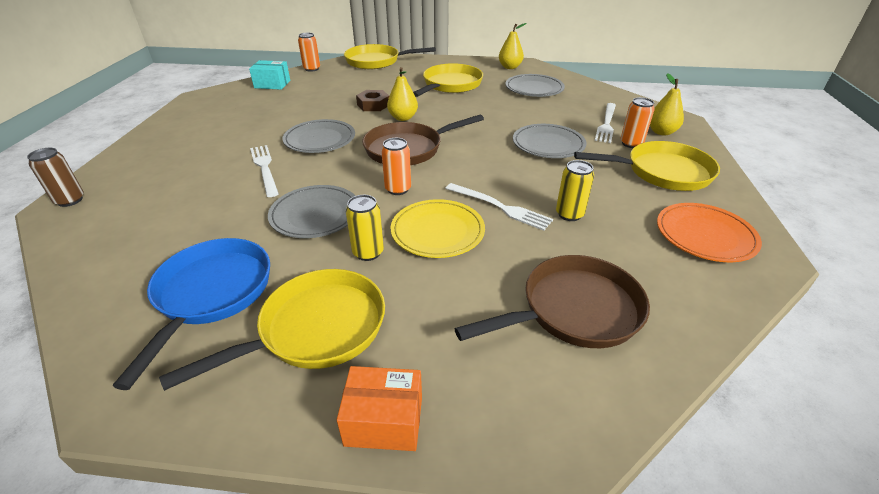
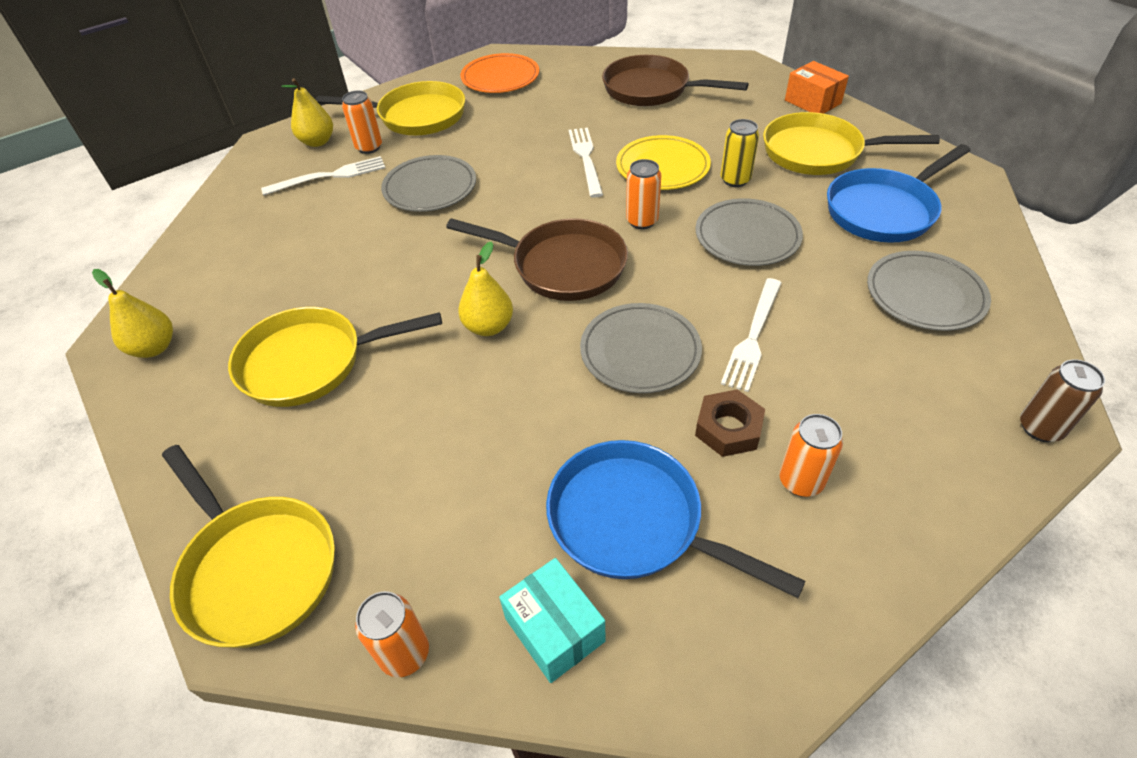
camera: 130 degrees left, 10 degrees up
(205, 136) = (800, 481): none -> orange can
(268, 105) = (634, 522): none -> blue pan
(373, 105) = (481, 389): brown nut -> brown nut (728, 428)
(534, 88) = (250, 274): grey plate -> grey plate (925, 294)
(569, 214) = (549, 128): yellow can -> none
(662, 172) = (416, 116): yellow pan -> yellow pan turned 135 degrees clockwise

